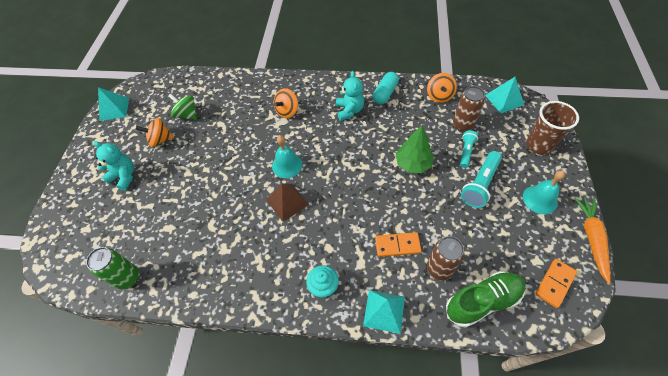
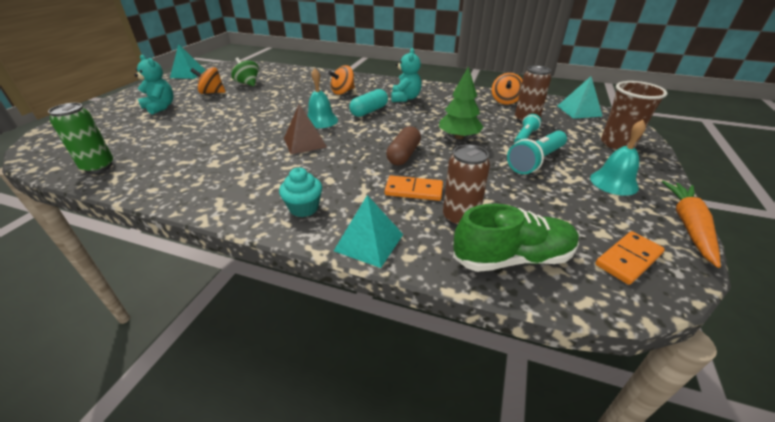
camera: 10 degrees right, 20 degrees down
(375, 200) = (404, 155): none -> brown capsule
(385, 93) = (447, 93): turquoise capsule -> turquoise capsule (369, 111)

